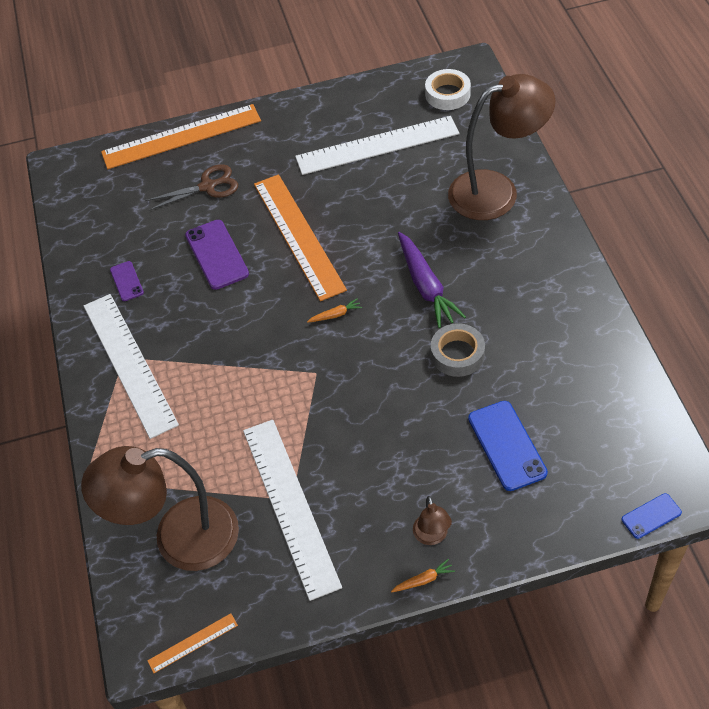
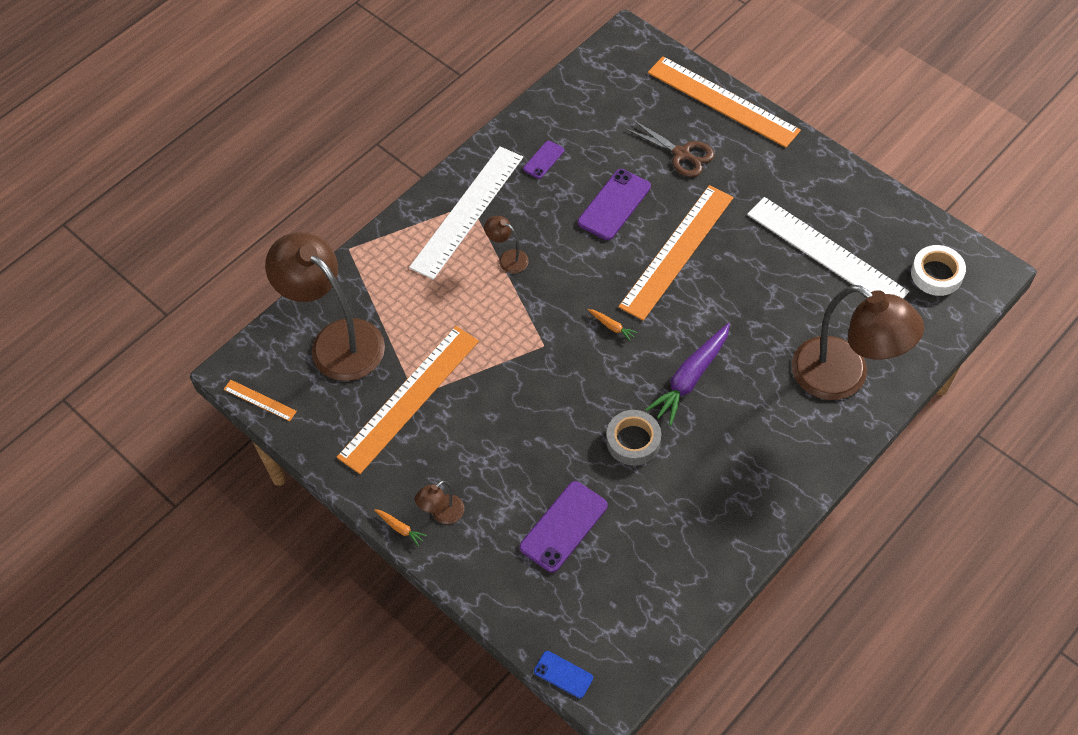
camera: 55 degrees right, 5 degrees up
(205, 356) = (508, 258): none -> brown lamp
(290, 506) = (409, 398): white ruler -> orange ruler
(507, 445) = (563, 526): blue phone -> purple phone

